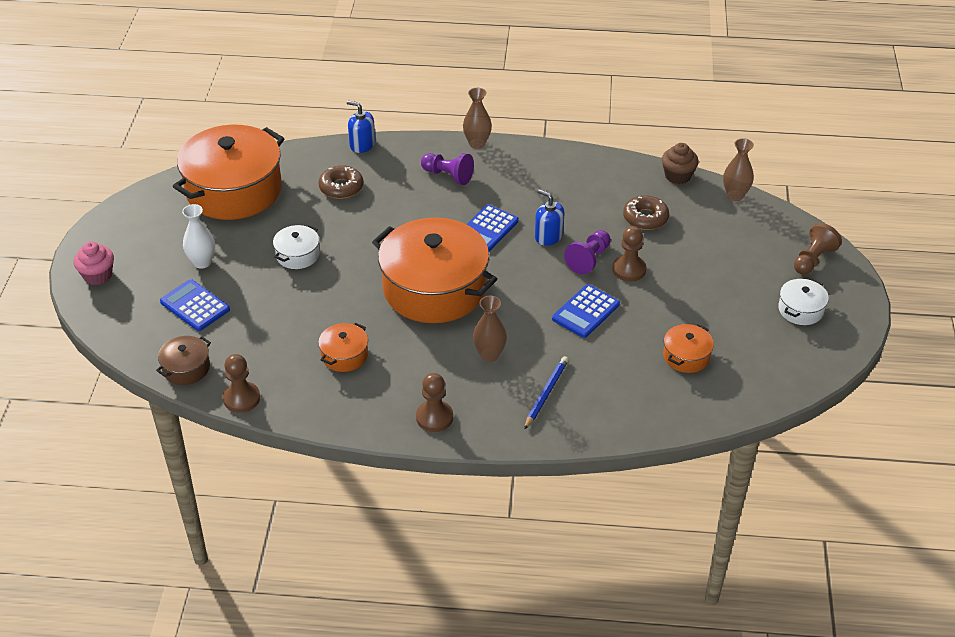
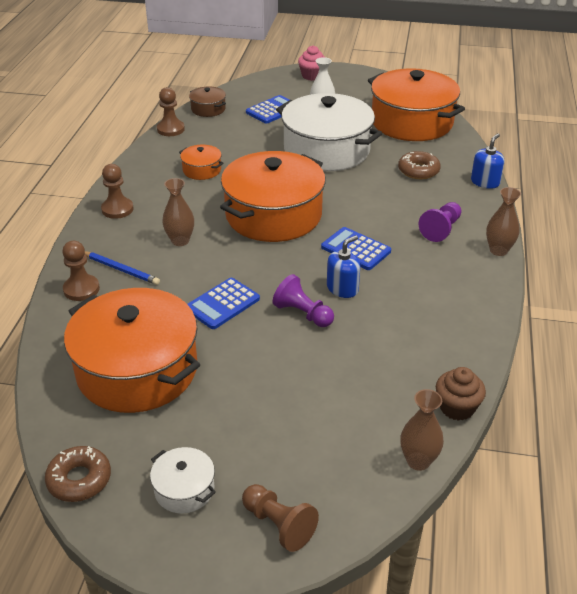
camera: 95 degrees right, 5 degrees down
(297, 255) = (326, 150): white pot -> white pot, size x2.31
(586, 312) = (222, 304): blue calculator -> blue calculator turned 90 degrees counterclockwise
(629, 269) = (282, 342): brown pawn -> brown pawn (81, 289)
(645, 218) = (372, 366): brown donut -> brown donut (79, 479)
(686, 356) = (137, 370): orange pot -> orange pot, size x2.31

